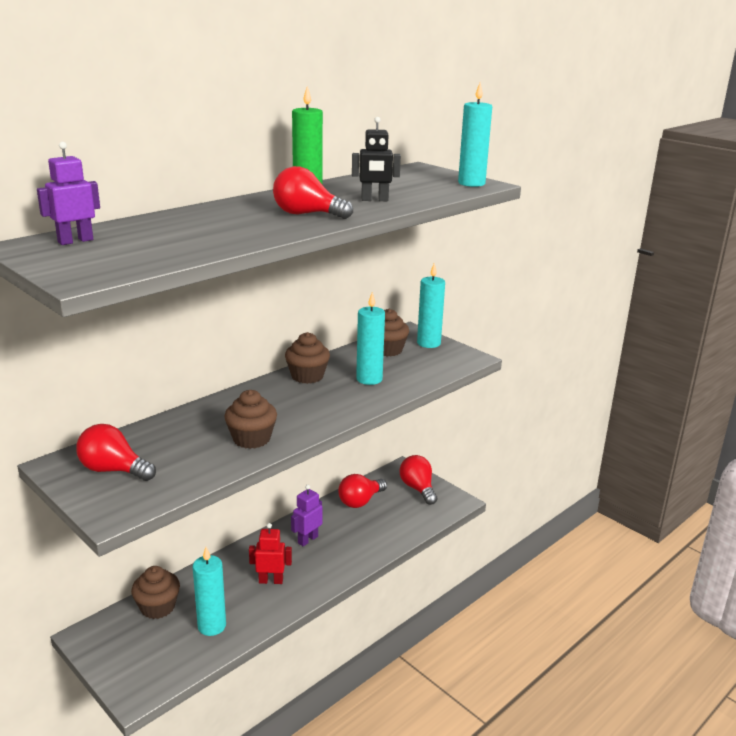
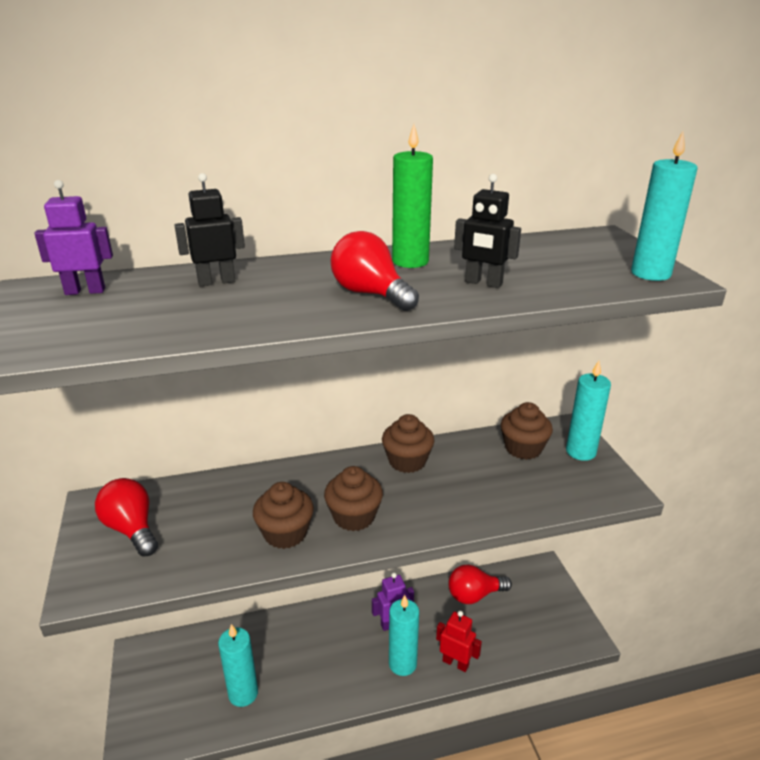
camera: 30 degrees right, 5 degrees up
(157, 607) = (213, 647): brown cupcake -> brown cupcake (354, 517)
(178, 222) = (216, 282): none -> black robot
(271, 581) = (328, 661): red robot -> red robot (455, 663)
(369, 379) = (472, 486): turquoise candle -> turquoise candle (402, 664)
(418, 488) = (547, 602): red light bulb -> none

